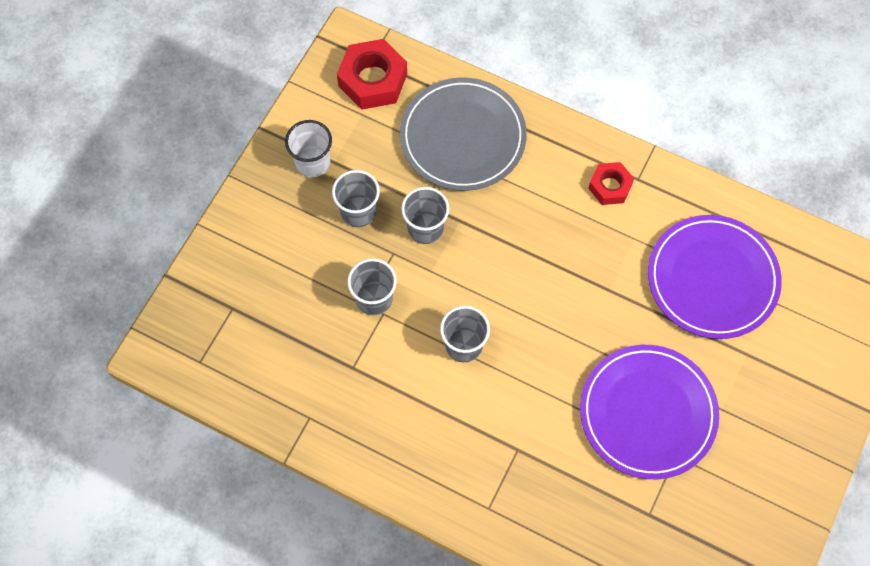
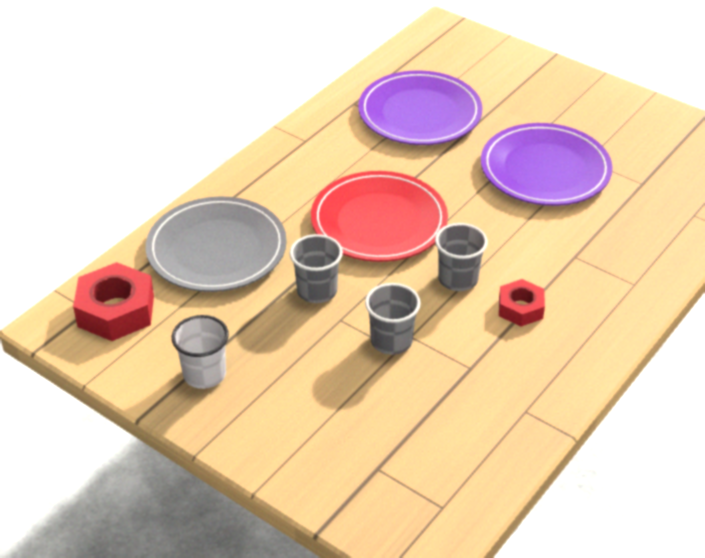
camera: 80 degrees left, 25 degrees down
(358, 211) = (281, 342): grey cup -> none
(530, 265) = (379, 221): none -> red plate
(610, 186) = (308, 158): red nut -> red nut (520, 308)

